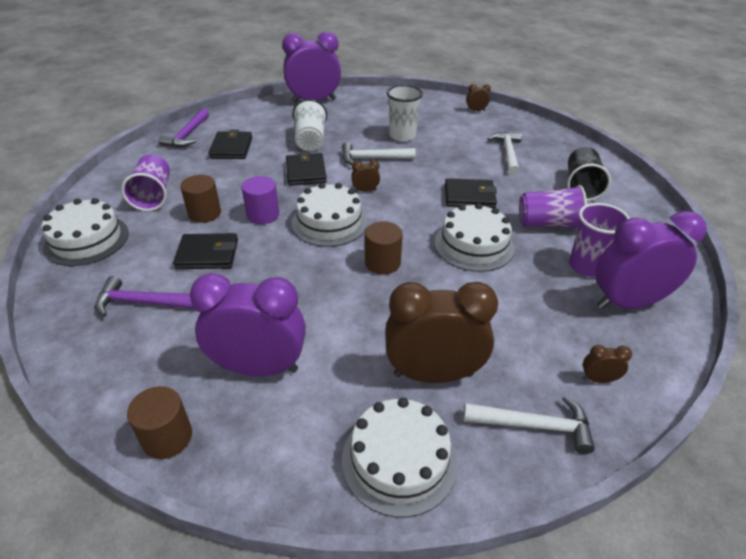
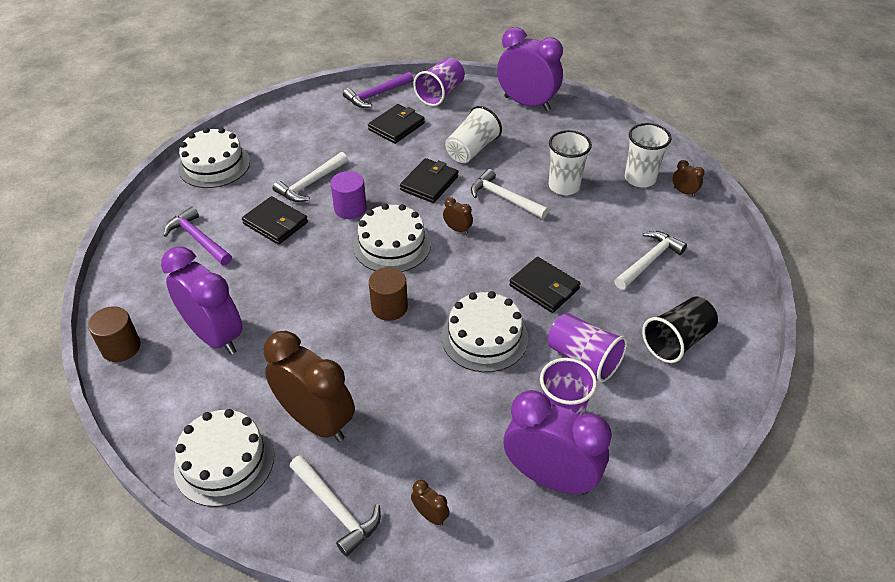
camera: 40 degrees right, 5 degrees up
(153, 195) = (292, 147): purple cup -> purple cup (440, 93)
(204, 213) = (310, 183): brown cylinder -> white hammer
(442, 114) = (640, 179): none -> white cup

